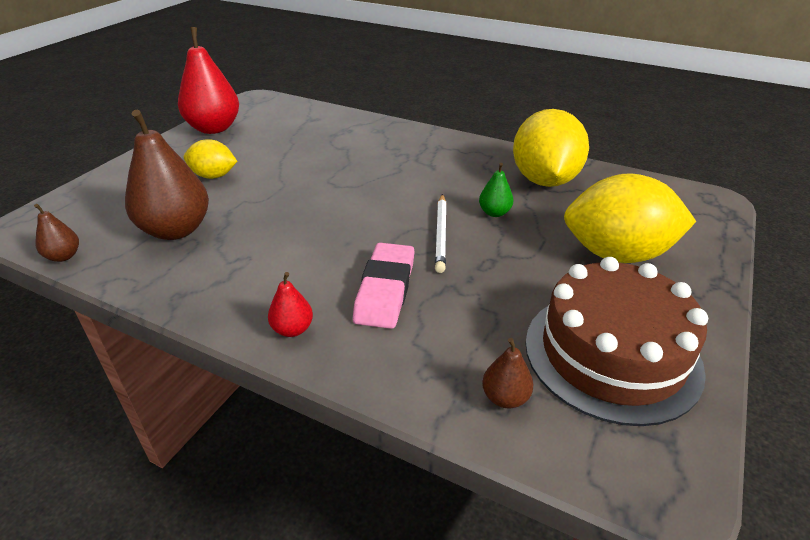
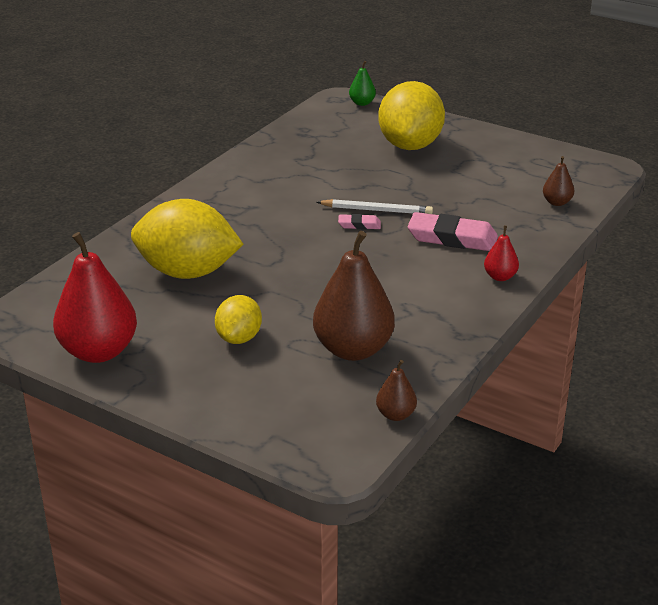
camera: 85 degrees left, 5 degrees down
(406, 224) = (359, 225): none -> pink eraser
(494, 213) = (345, 184): green pear -> green pear (362, 103)
(544, 180) = (294, 156): yellow lemon -> yellow lemon (187, 272)
(612, 354) = (516, 165): brown cake -> none

